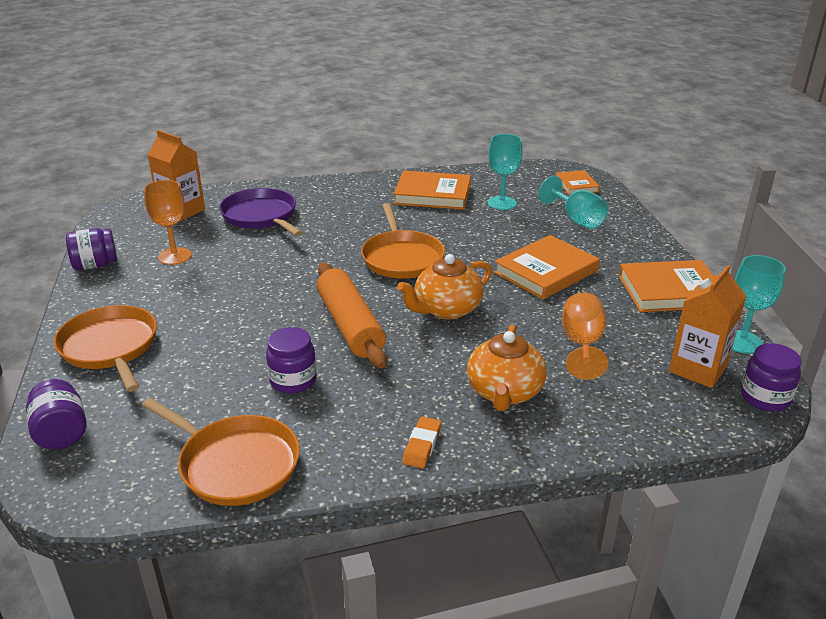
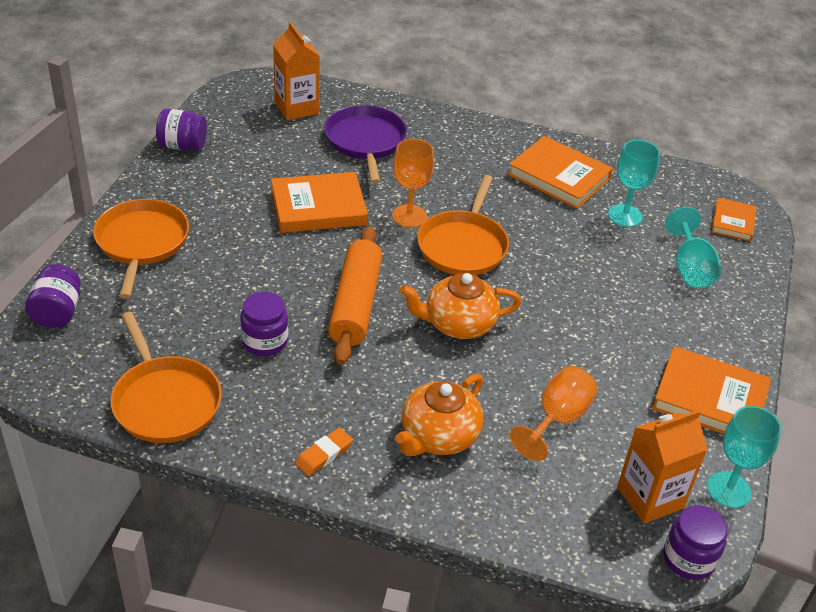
camera: 25 degrees right, 10 degrees up
(174, 256) = (255, 161): orange goblet -> orange goblet (409, 216)
(546, 272) = (596, 321): orange book -> orange book (318, 207)

